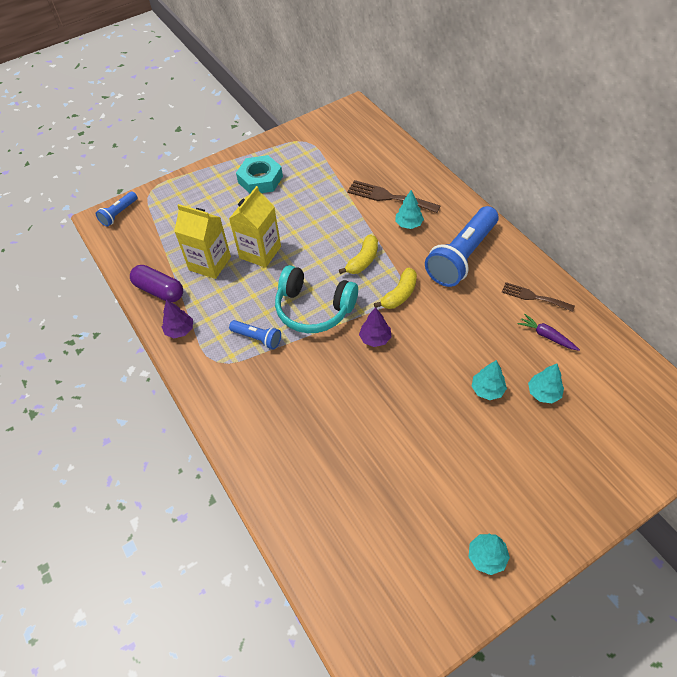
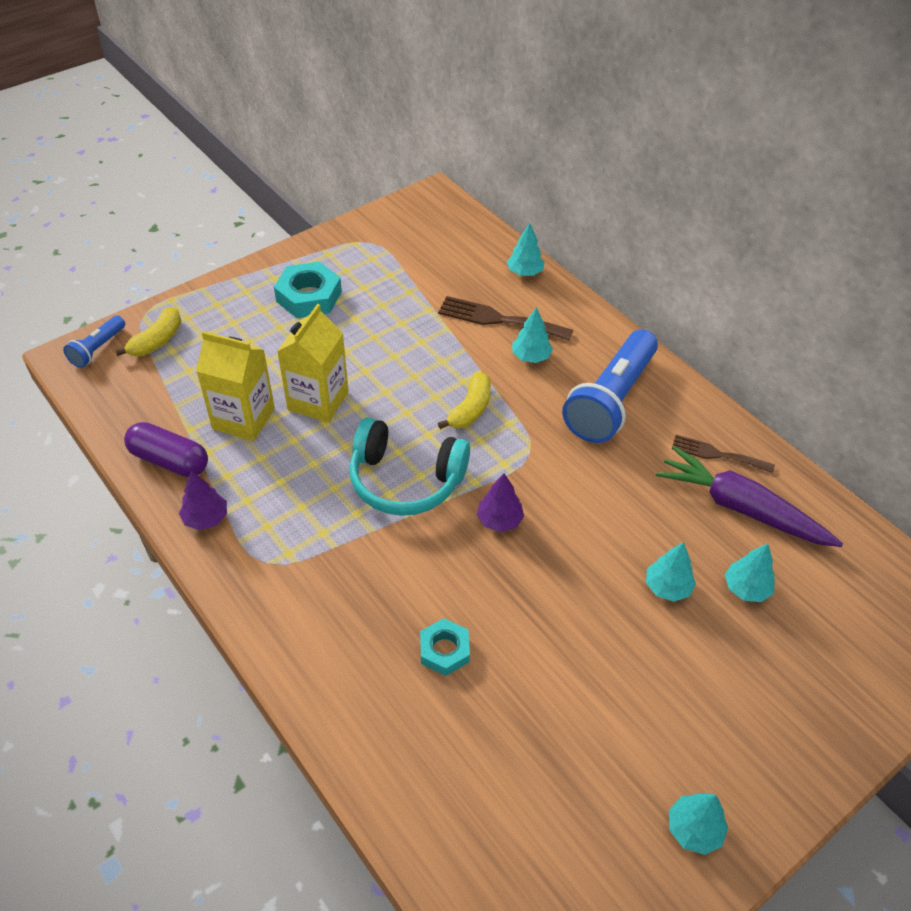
camera: 10 degrees left, 5 degrees down
(257, 338) = (325, 526): blue flashlight -> none
(329, 426) = (444, 650): none -> turquoise nut
(399, 294) = (528, 456): yellow banana -> yellow banana (157, 341)
(411, 163) = (525, 272): none -> turquoise tree
(546, 336) = (741, 508): purple carrot -> purple carrot, size x2.06

